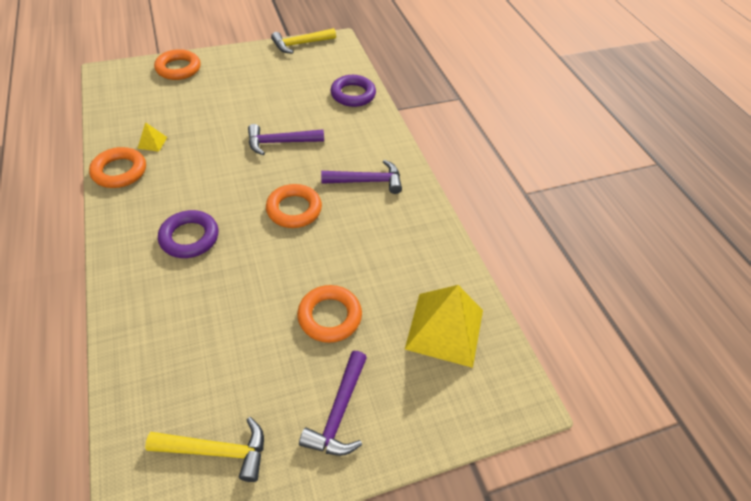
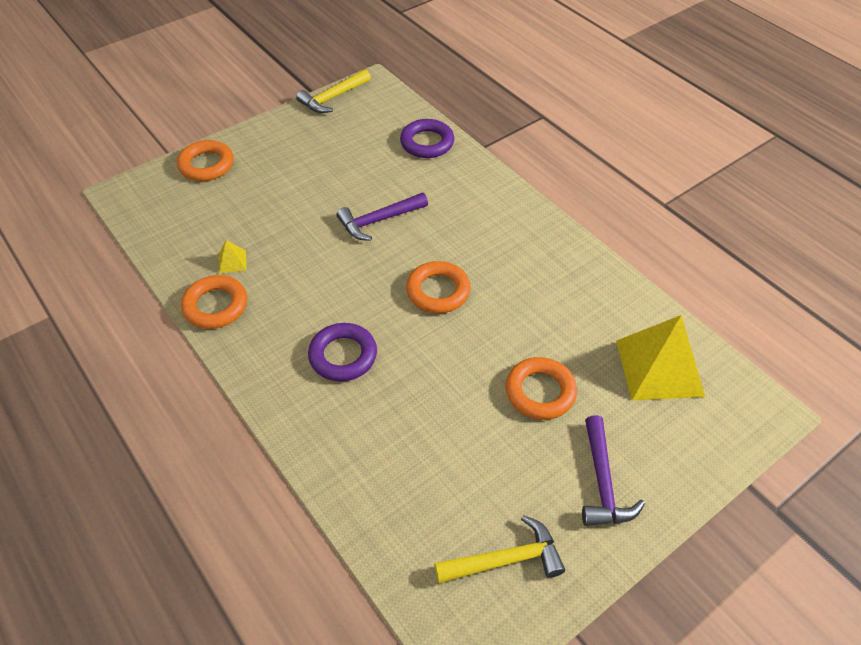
camera: 15 degrees left, 0 degrees up
(367, 181) = (497, 237): purple hammer -> none

